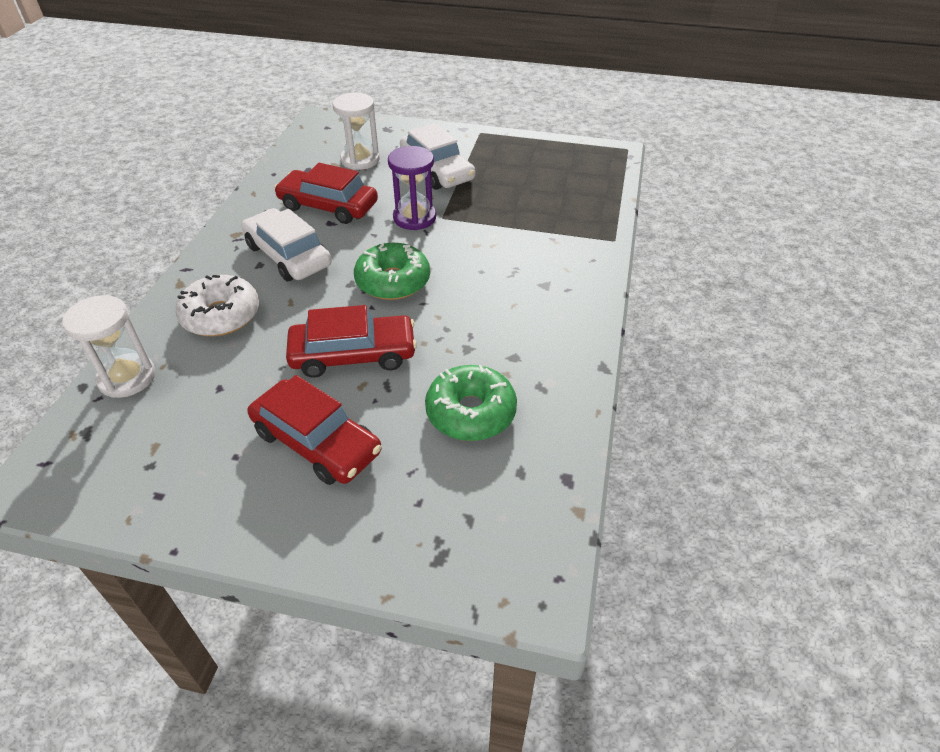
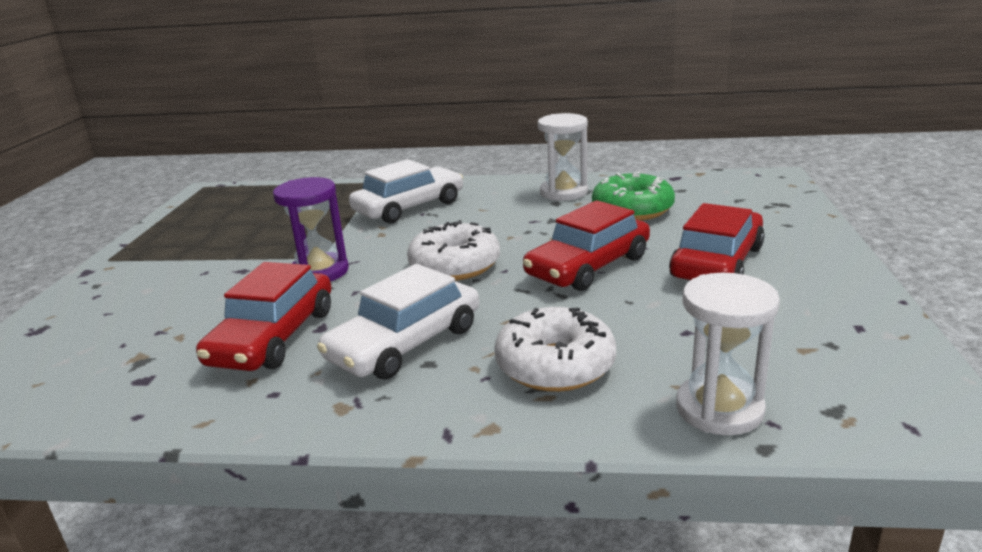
camera: 95 degrees left, 20 degrees down
(353, 355) = (588, 266): red car -> red car turned 120 degrees counterclockwise
(360, 160) = (135, 335): white hourglass -> white hourglass (563, 192)
(393, 281) = (455, 265): green donut -> white donut
(437, 170) = (201, 274): white car -> white car (409, 207)

